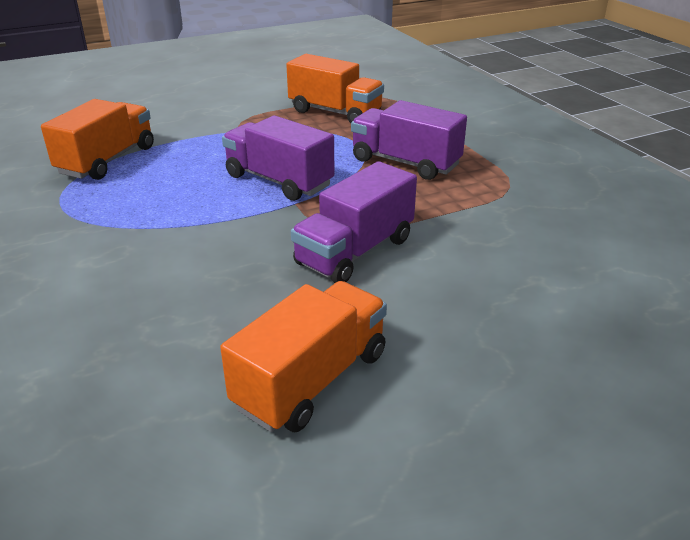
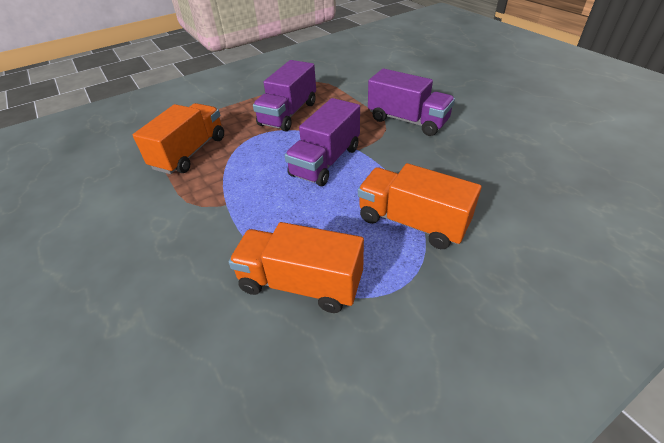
camera: 95 degrees left, 10 degrees up
(311, 380) = (520, 120): orange truck -> orange truck (412, 222)

